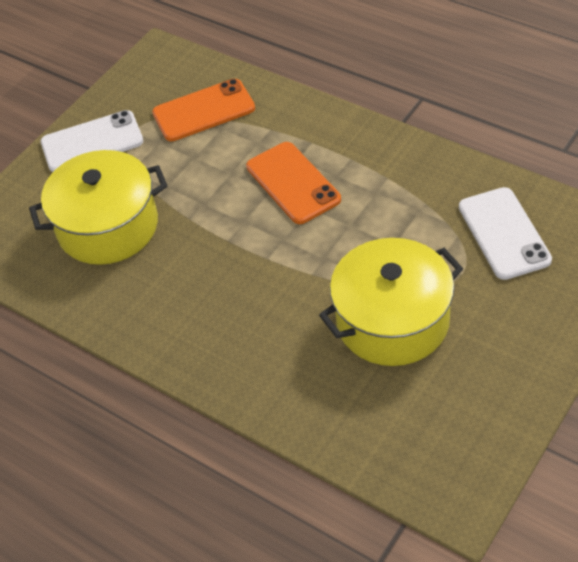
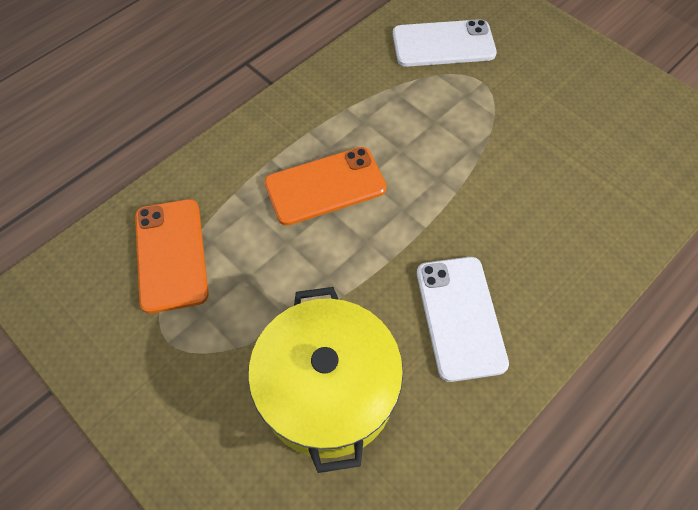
camera: 85 degrees left, 10 degrees up
(92, 142) = (165, 396): white phone -> white phone (460, 317)
(392, 321) = (527, 140): yellow pot -> none

